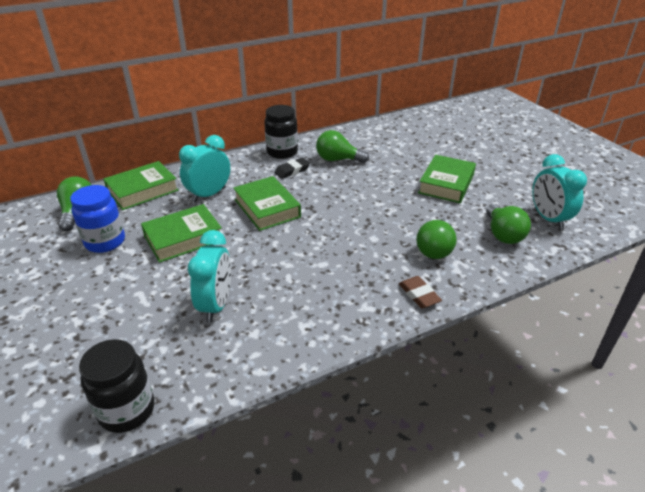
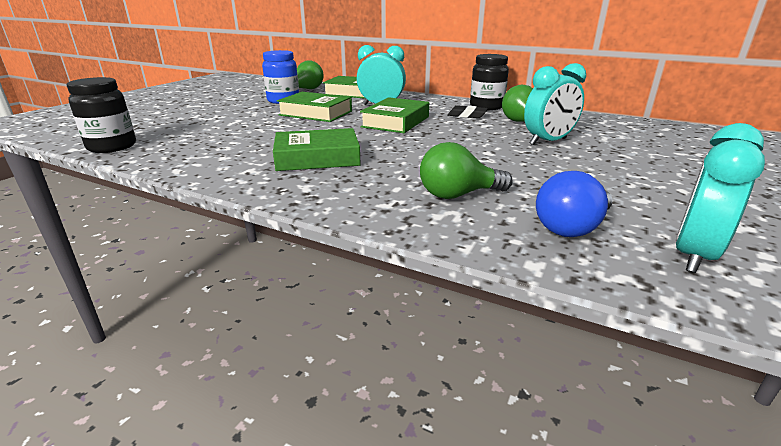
camera: 55 degrees right, 10 degrees down
(216, 305) = (247, 139): turquoise clock -> turquoise clock (548, 141)
(419, 295) = (358, 205): brown eraser -> none
(446, 184) = (602, 172): green book -> green book (317, 158)
(503, 234) = (571, 227): green light bulb -> blue light bulb

